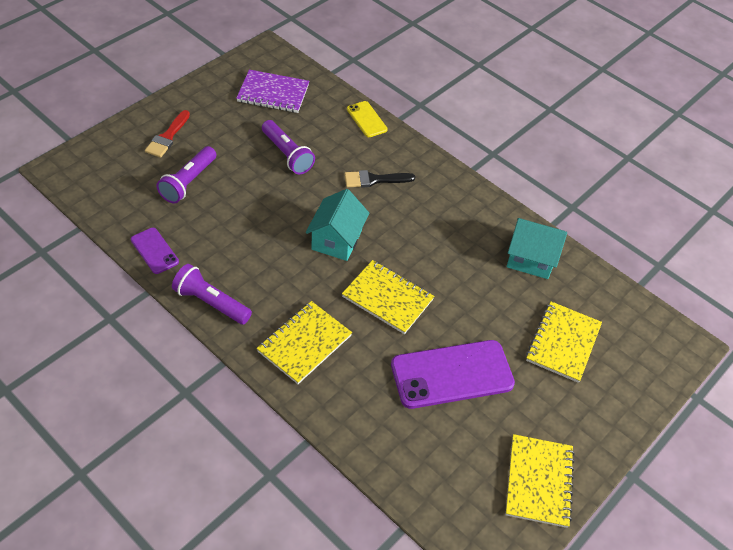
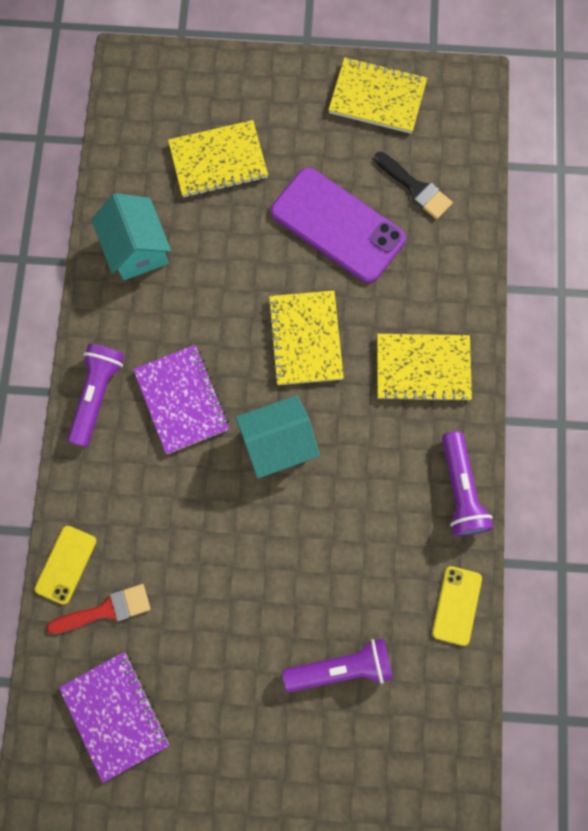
camera: 125 degrees left, 25 degrees up
(154, 251) = (456, 605): purple phone -> yellow phone
(167, 137) = (299, 764): red brush -> red brush (106, 610)
(287, 155) = (204, 601): purple flashlight -> purple flashlight (97, 395)
(374, 180) = (159, 476): black brush -> black brush (415, 188)
(408, 216) = (182, 400): none -> purple notebook
(538, 481) = (377, 98): yellow notebook -> yellow notebook turned 45 degrees clockwise

